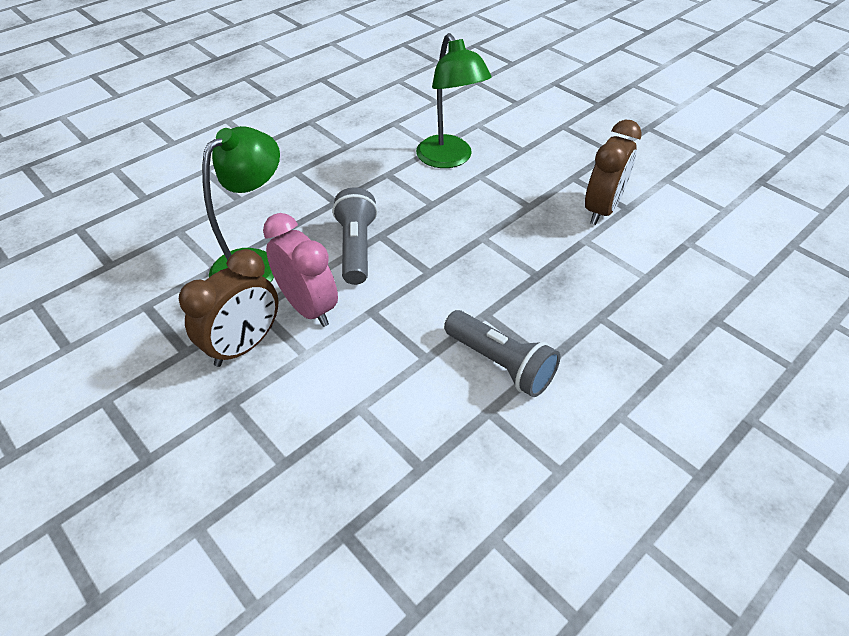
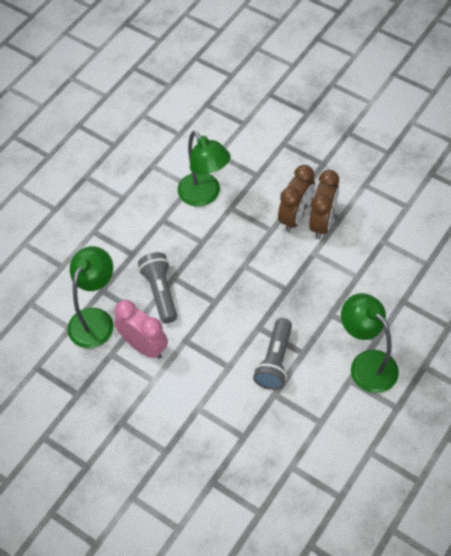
camera: 10 degrees left, 10 degrees up
(244, 346) = (113, 382): brown clock -> brown clock (295, 217)
(500, 363) = (275, 361): grey flashlight -> grey flashlight turned 75 degrees clockwise
(650, 396) = (366, 364): none -> green lamp

